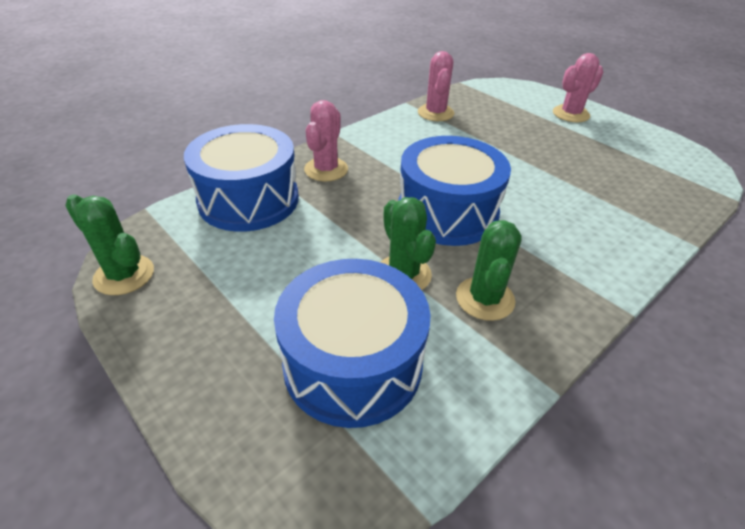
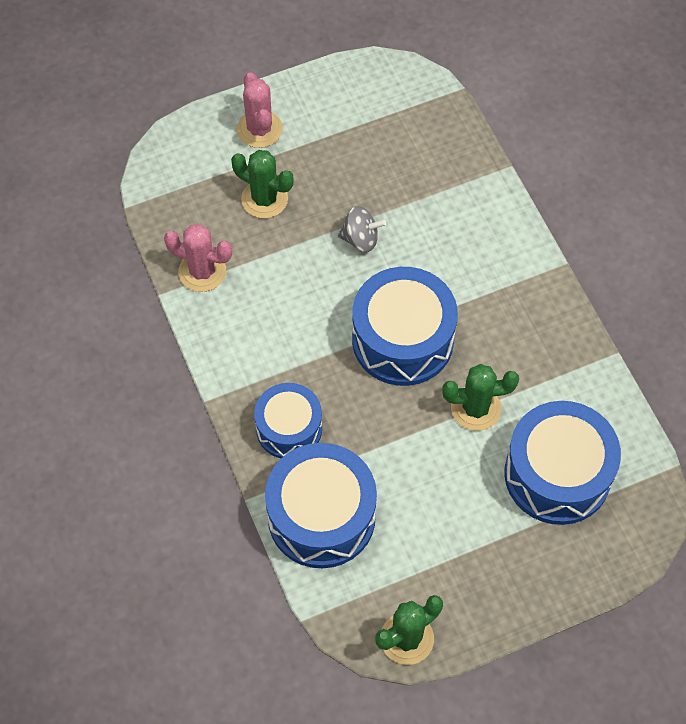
camera: 70 degrees left, 20 degrees up
(326, 169) = (289, 428): pink cactus -> blue drum
(485, 299) = (521, 358): green cactus -> green cactus (264, 199)
(525, 172) = (361, 239): none -> grey spinning top

